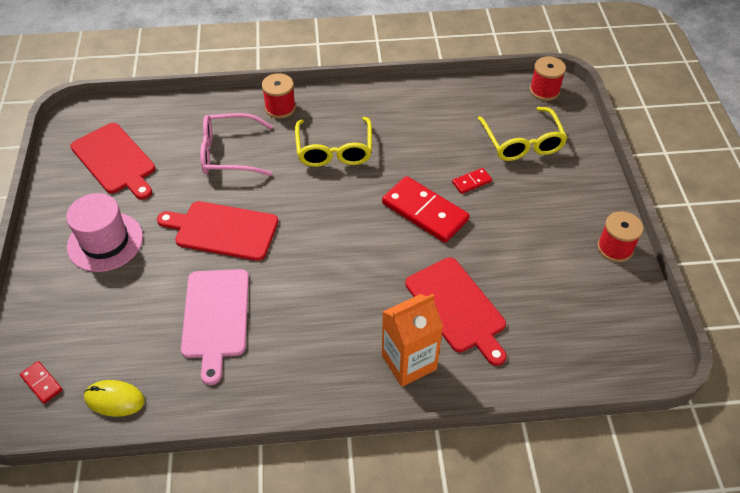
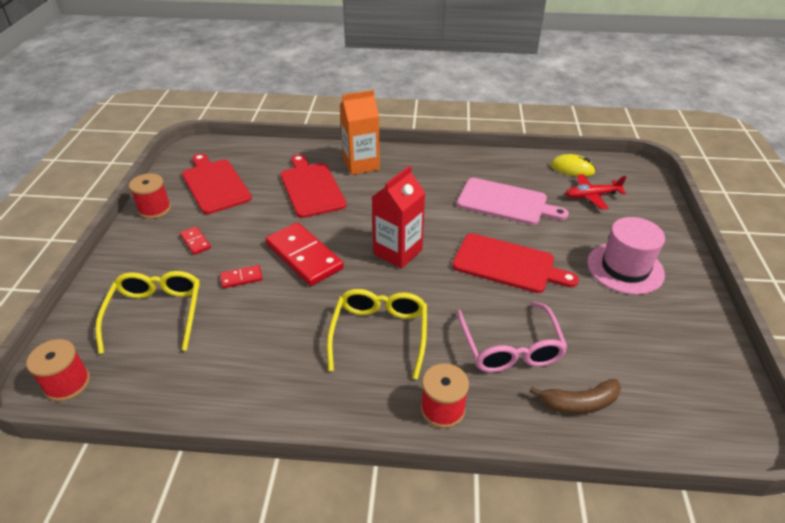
camera: 170 degrees left, 10 degrees down
(41, 383) = (630, 181): red domino -> red domino (195, 242)
(105, 345) = (591, 196): none -> red plane
(115, 160) = (654, 357): red cutting board -> red cutting board (215, 184)
(184, 123) = (579, 403): none -> brown banana
(216, 317) = (506, 202): pink cutting board -> pink cutting board turned 105 degrees clockwise
(229, 153) = (510, 348): pink glasses -> pink glasses turned 75 degrees clockwise
(333, 229) = (398, 252): none -> red carton

